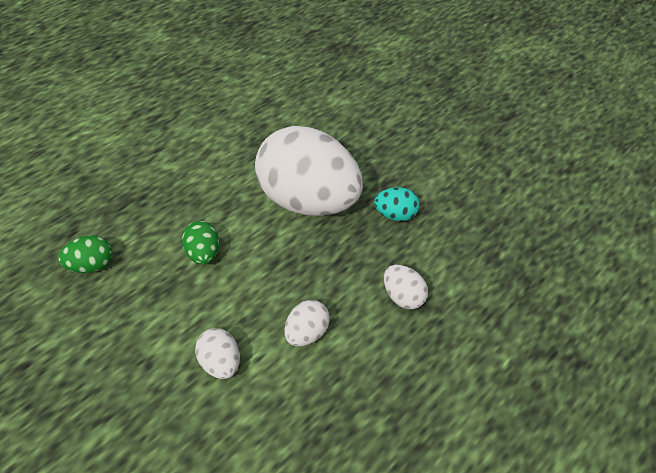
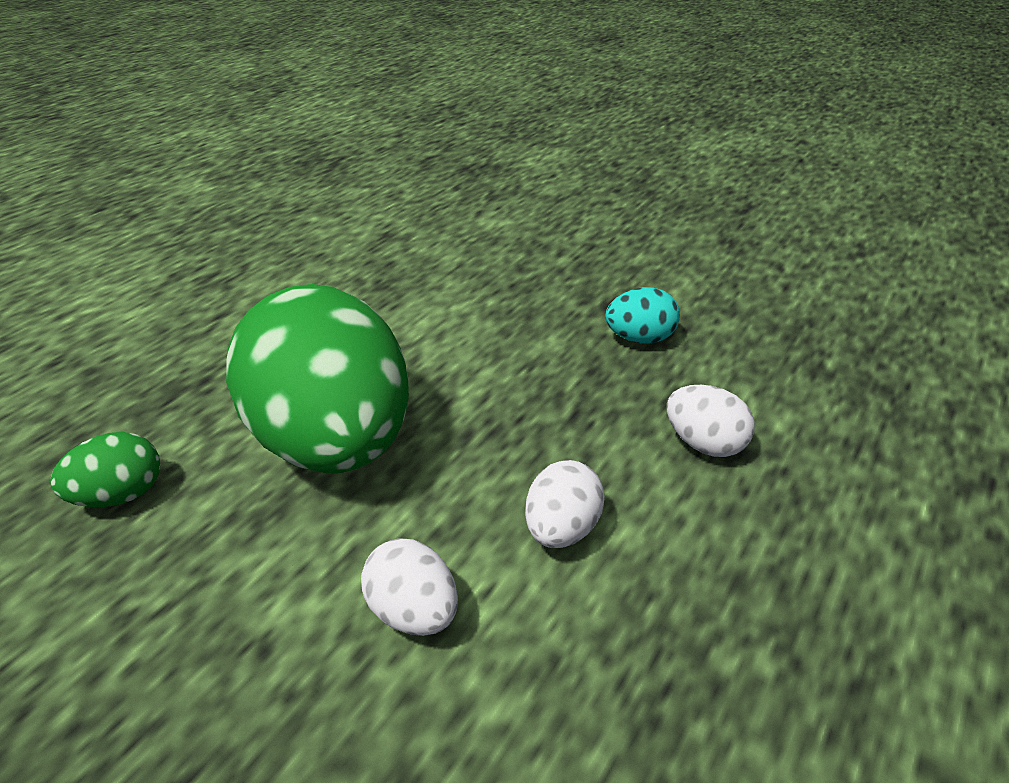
camera: 10 degrees left, 15 degrees down
(204, 252) = (334, 440): green egg -> green egg, size x2.45
(308, 199) = (492, 340): white egg -> none

